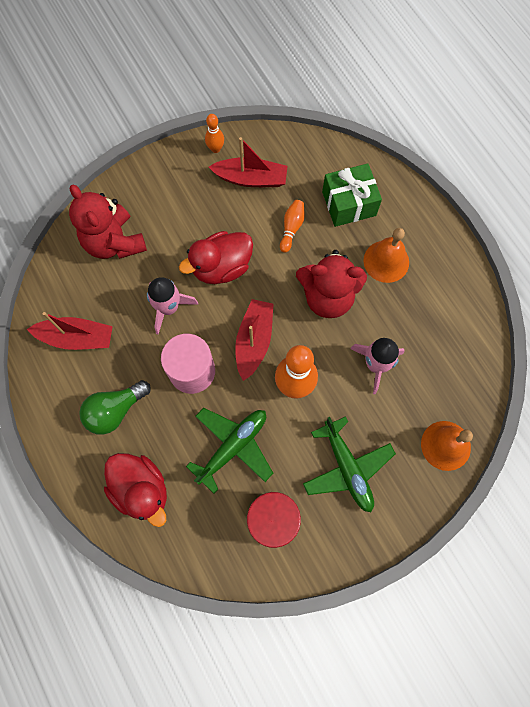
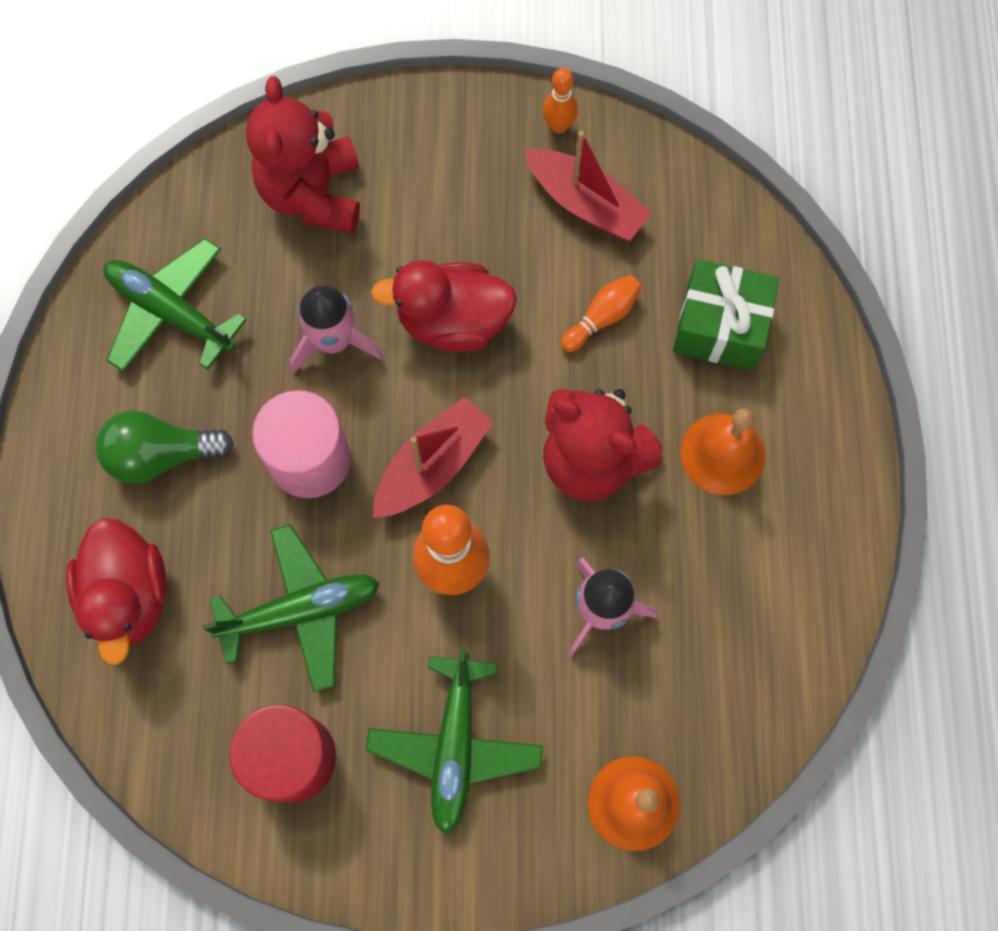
camera: 30 degrees right, 0 degrees up
(77, 338) = (171, 312): red boat -> green plane

